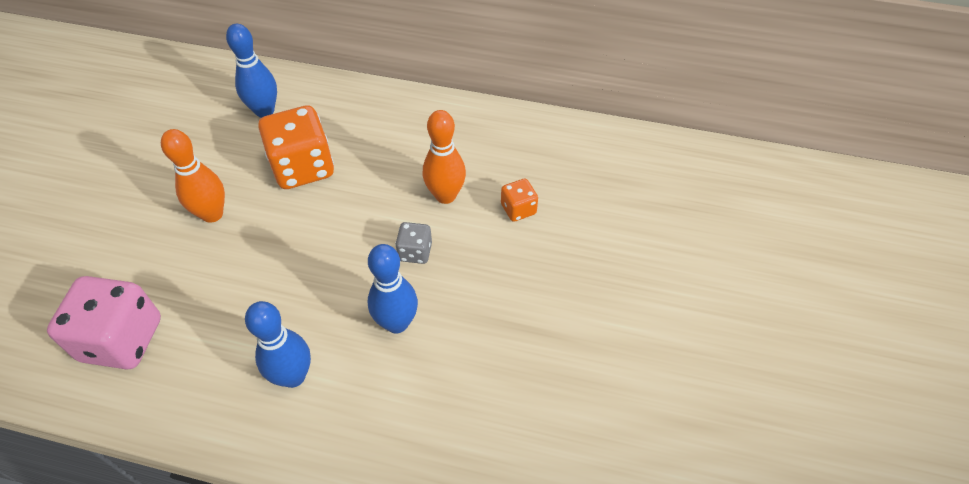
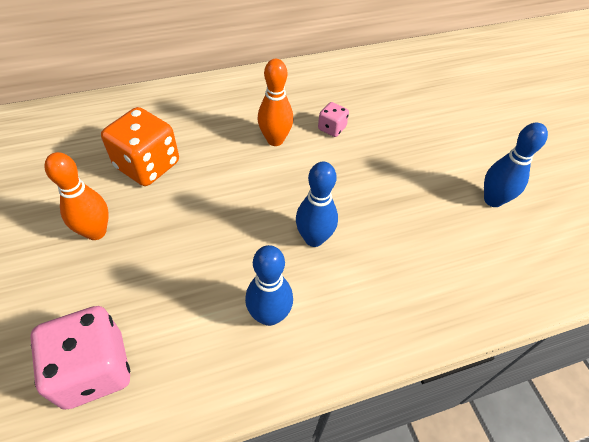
camera: 35 degrees left, 0 degrees up
(265, 111) = (78, 137): blue bowling pin -> blue bowling pin (493, 200)
(415, 252) = (286, 186): grey dice -> none
(518, 209) = (332, 128): orange dice -> pink dice

